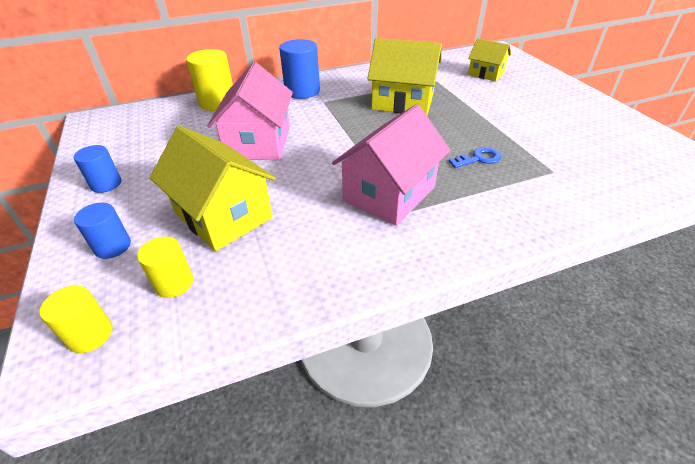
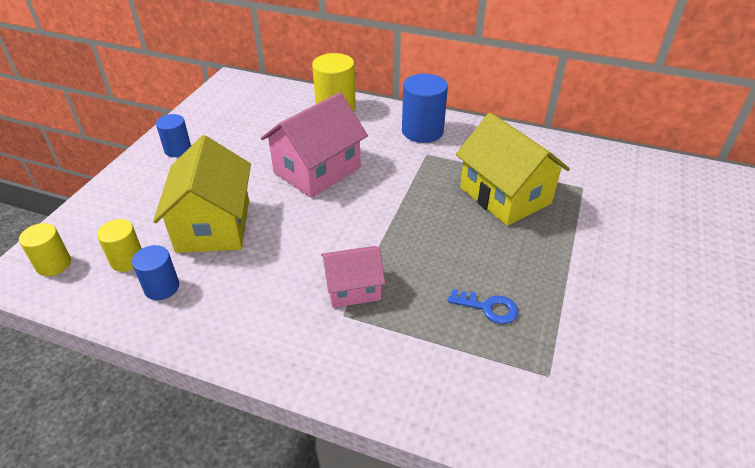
camera: 40 degrees right, 0 degrees up
(112, 246) = (128, 206): blue cylinder -> blue cylinder (161, 287)
(389, 194) = (353, 288): pink house -> pink house, size x0.59
(485, 74) = (662, 208): yellow house -> none

